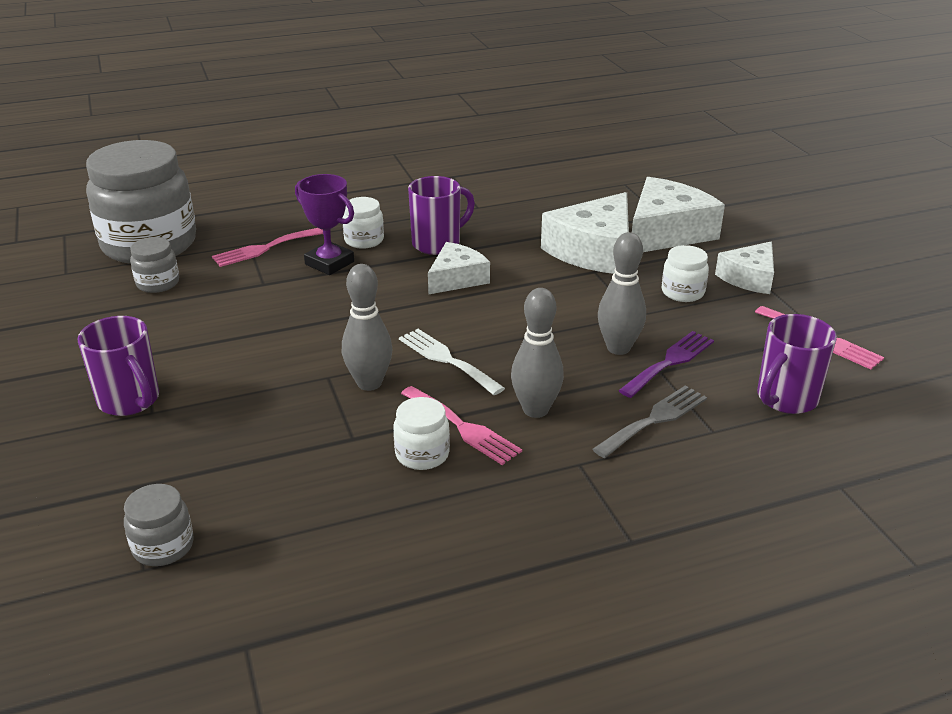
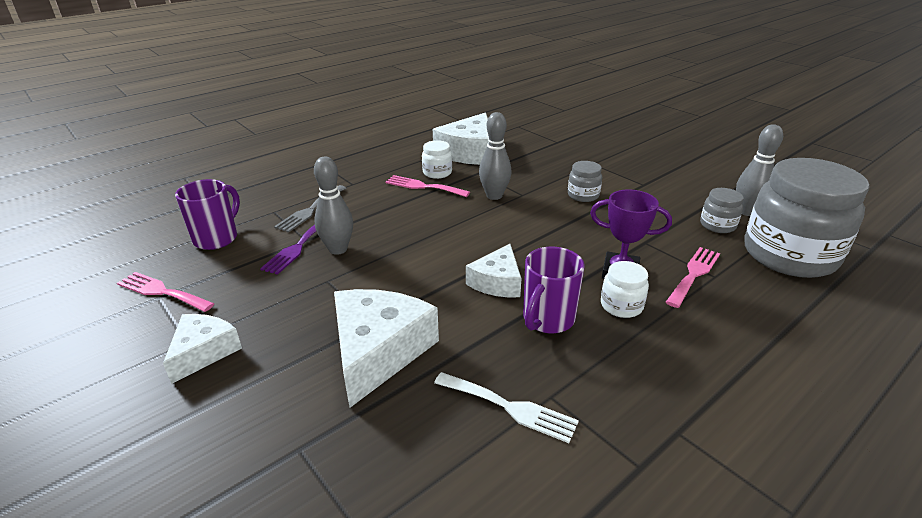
camera: 160 degrees right, 0 degrees up
(130, 401) = (611, 165): purple mug -> none
(163, 546) = (519, 131): grey jar -> grey jar (583, 195)
(446, 360) = (457, 217): white fork -> white fork (510, 407)
(535, 410) = (385, 202): grey bowling pin -> grey bowling pin (747, 212)
(666, 232) = (292, 410): white cheese -> white cheese (470, 152)
(682, 292) = (280, 315): white jar -> none

